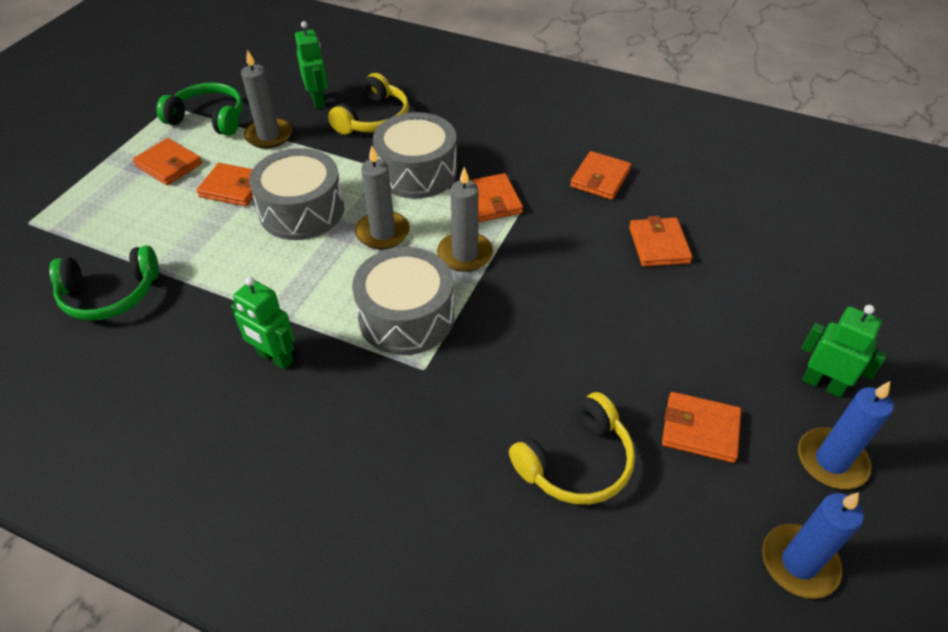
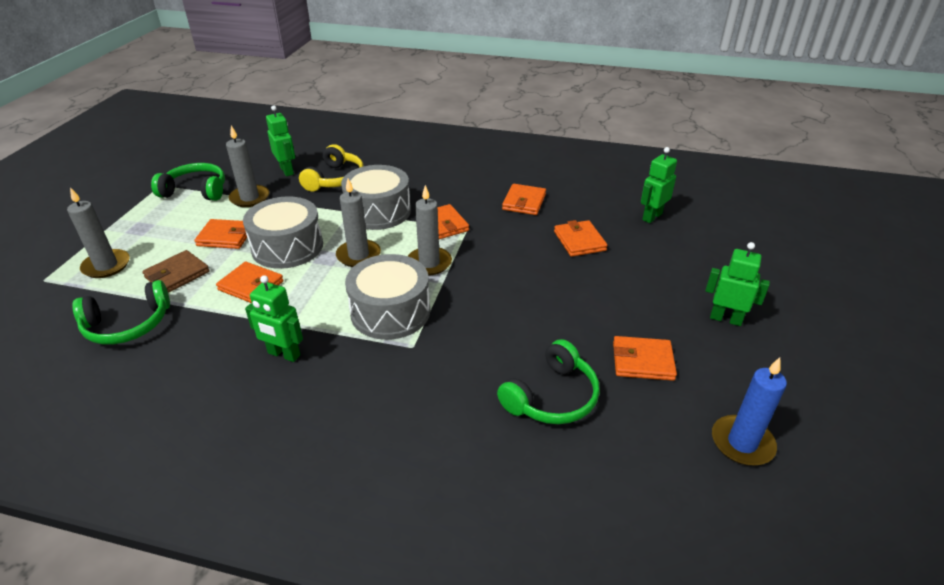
camera: 10 degrees left, 10 degrees down
(97, 212) = (106, 266): none -> grey candle
(169, 165) = (166, 226): orange wallet -> orange wallet (251, 285)
(172, 234) = (177, 275): none -> brown wallet
(576, 462) = (552, 397): yellow headphones -> green headphones
(762, 219) = (652, 216): none -> green robot
(831, 461) = (746, 369): blue candle -> none

